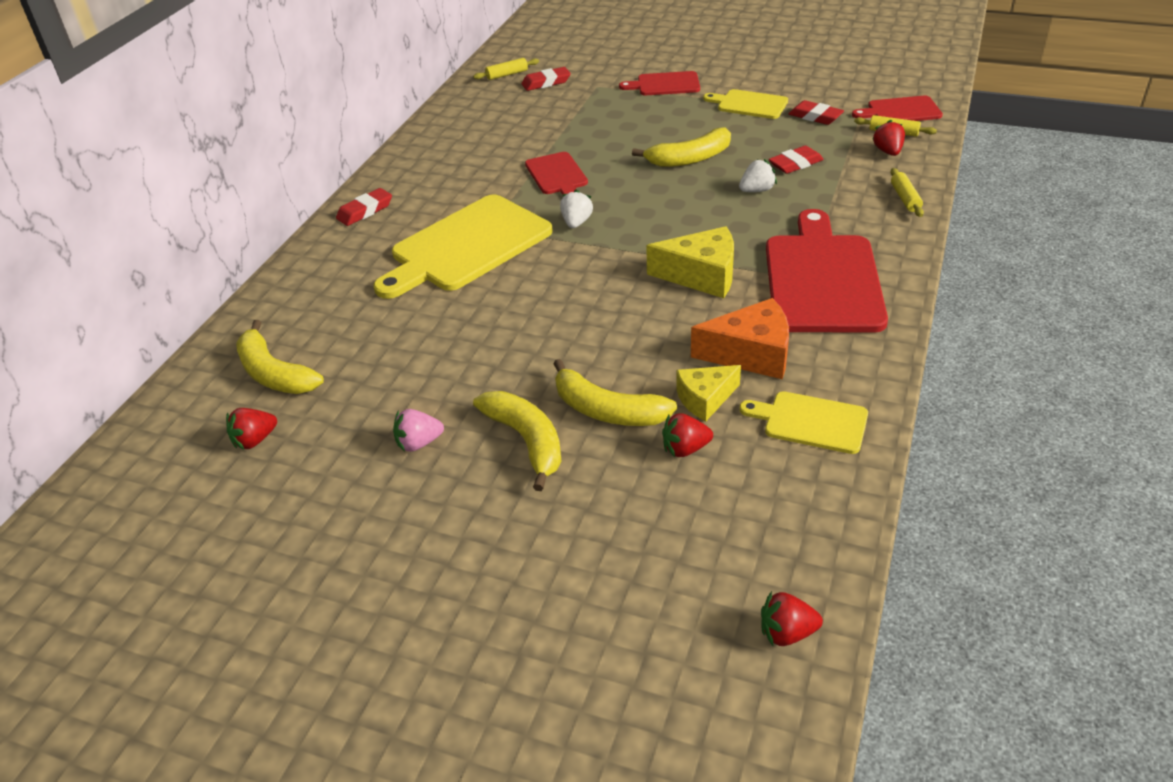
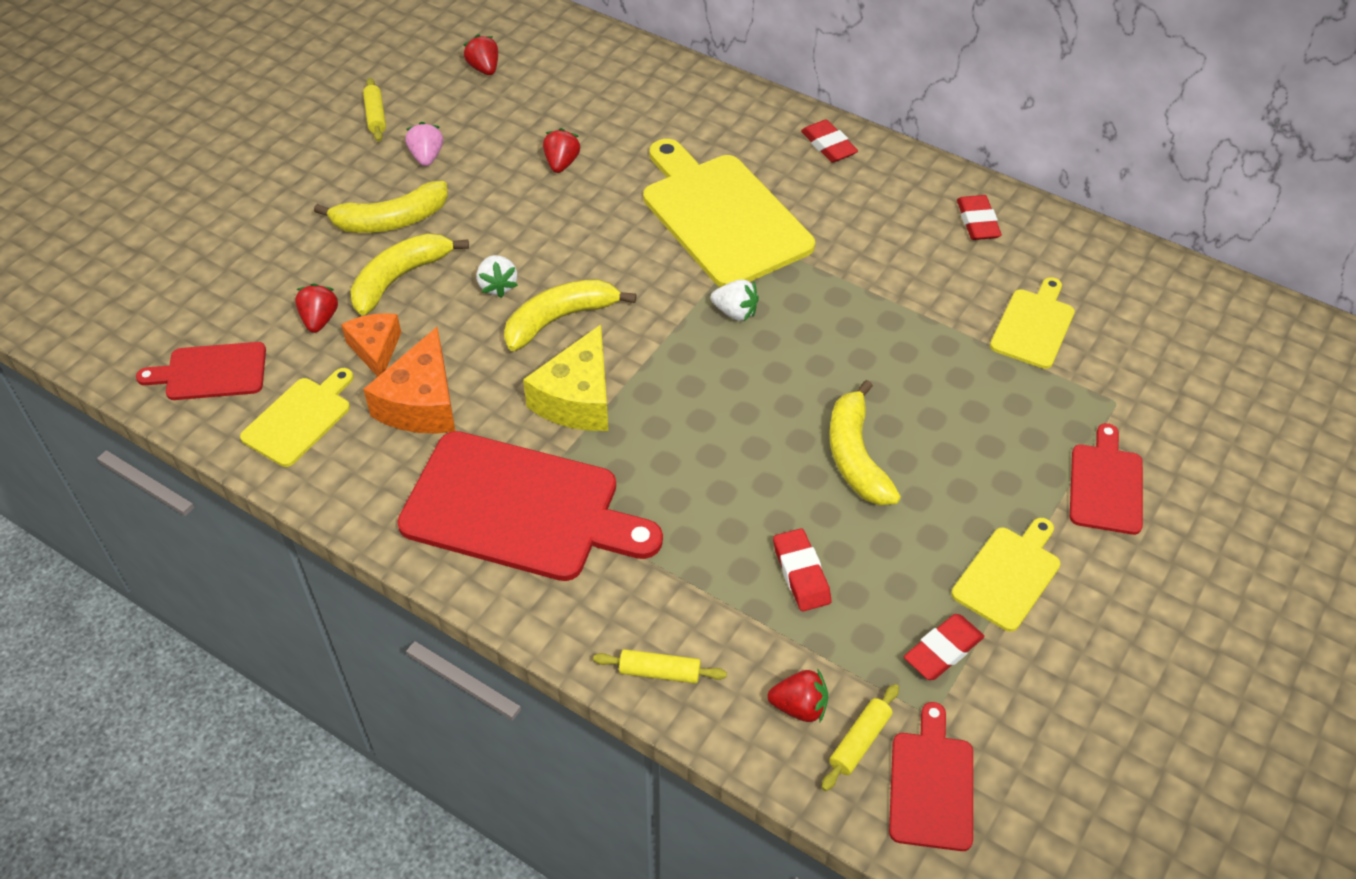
camera: 100 degrees right, 10 degrees up
(274, 373) = (567, 79): yellow banana -> yellow banana (560, 319)
(507, 75) = (1177, 306): yellow rolling pin -> yellow rolling pin (375, 116)
(543, 114) = (1033, 326): none -> yellow cutting board
(546, 83) = (1140, 345): red eraser -> red eraser (977, 222)
(557, 175) = (855, 313): red cutting board -> red cutting board (211, 372)
(705, 399) = (376, 349): yellow cheese -> orange cheese
(756, 190) = (745, 506): white strawberry -> white strawberry (497, 286)
(787, 633) = (97, 331): red strawberry -> red strawberry (561, 163)

